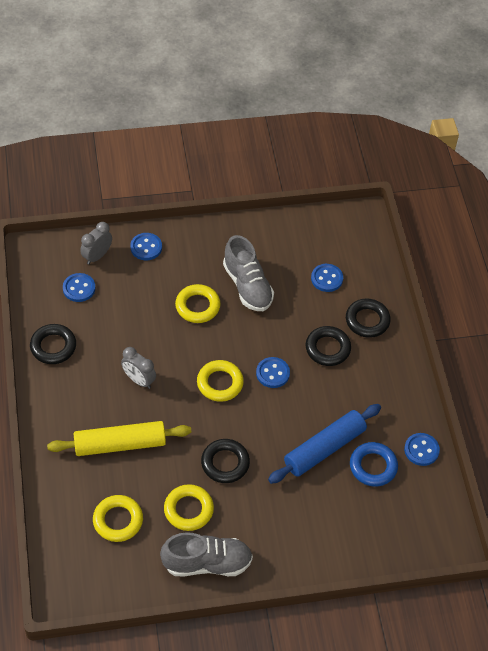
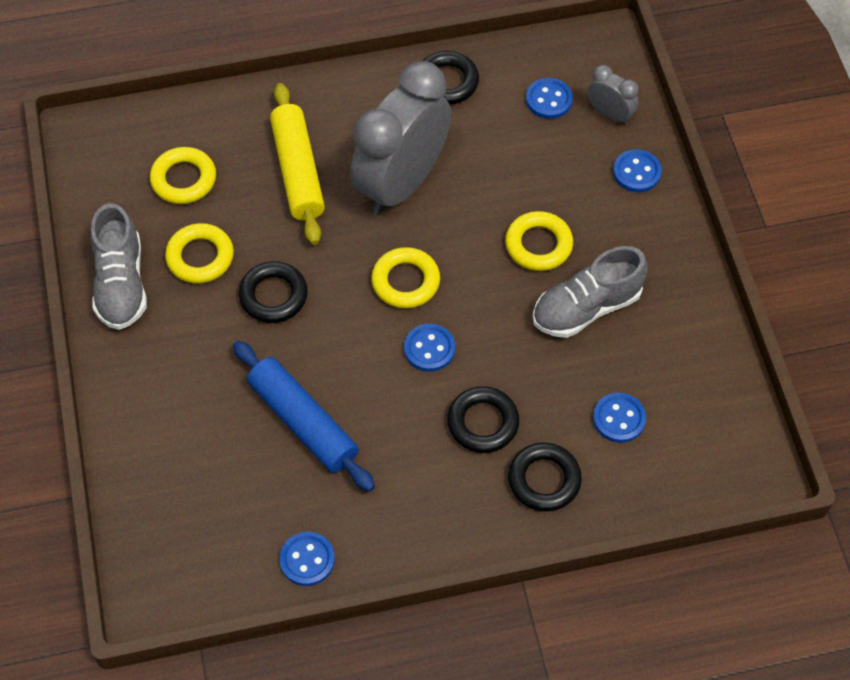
camera: 90 degrees right, 5 degrees up
(139, 380) = (402, 183): grey clock -> grey clock, size x2.26
(373, 466) = (275, 489): blue ring -> none

